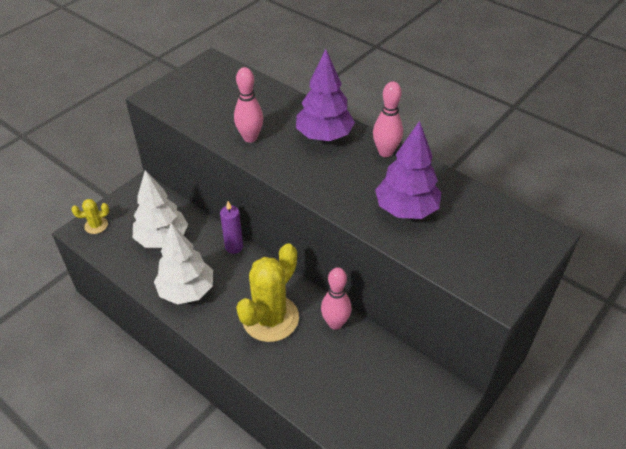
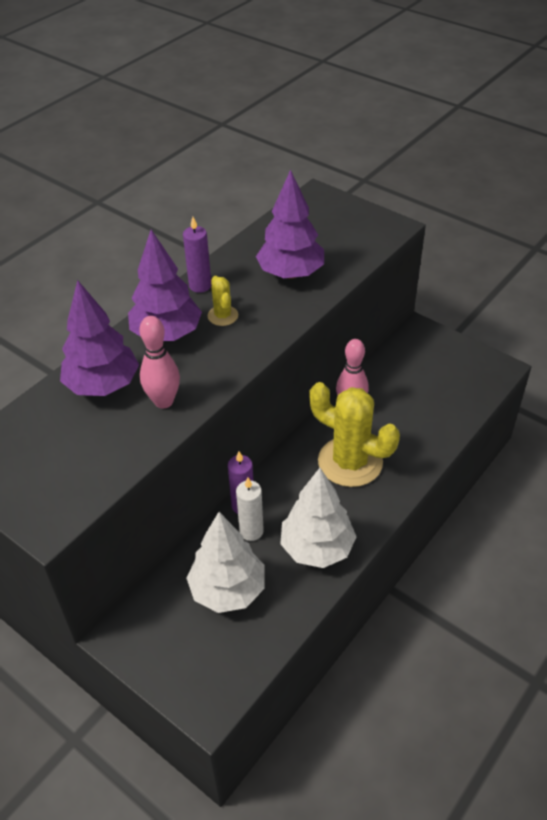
camera: 90 degrees left, 0 degrees up
(96, 225) = (198, 686): yellow cactus -> yellow cactus (223, 316)
(209, 252) = (251, 531): none -> white candle
(271, 108) = (103, 385): none -> purple tree
(385, 152) = (200, 285): pink bowling pin -> purple candle

